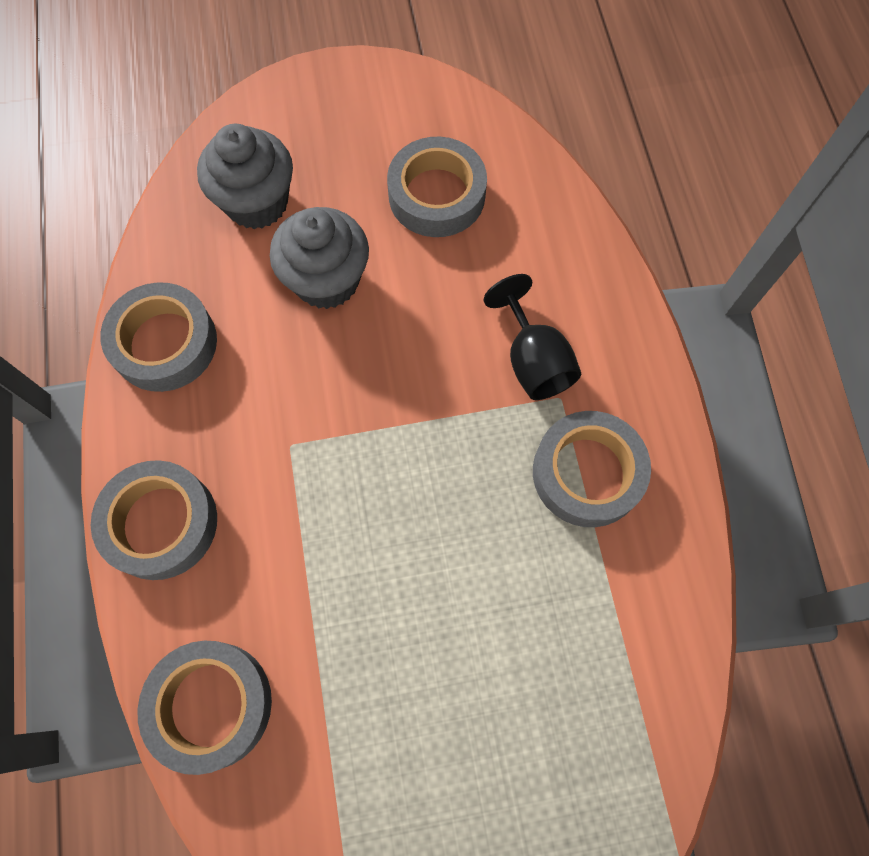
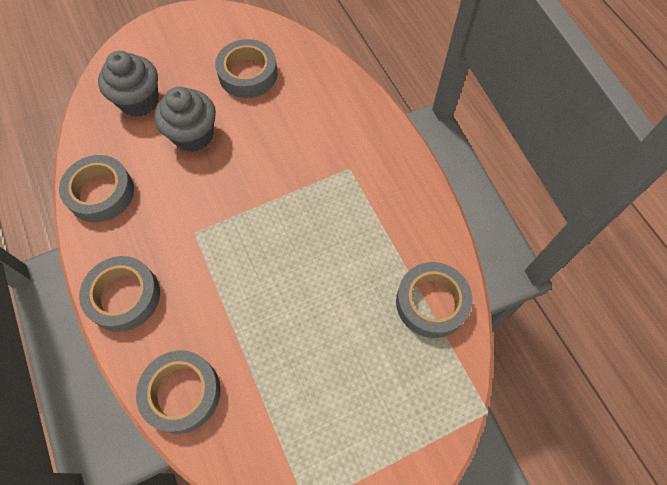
camera: 15 degrees left, 5 degrees down
(533, 360) = (328, 152): black goblet -> none
(587, 473) = (375, 205): grey tape -> grey tape (431, 302)

